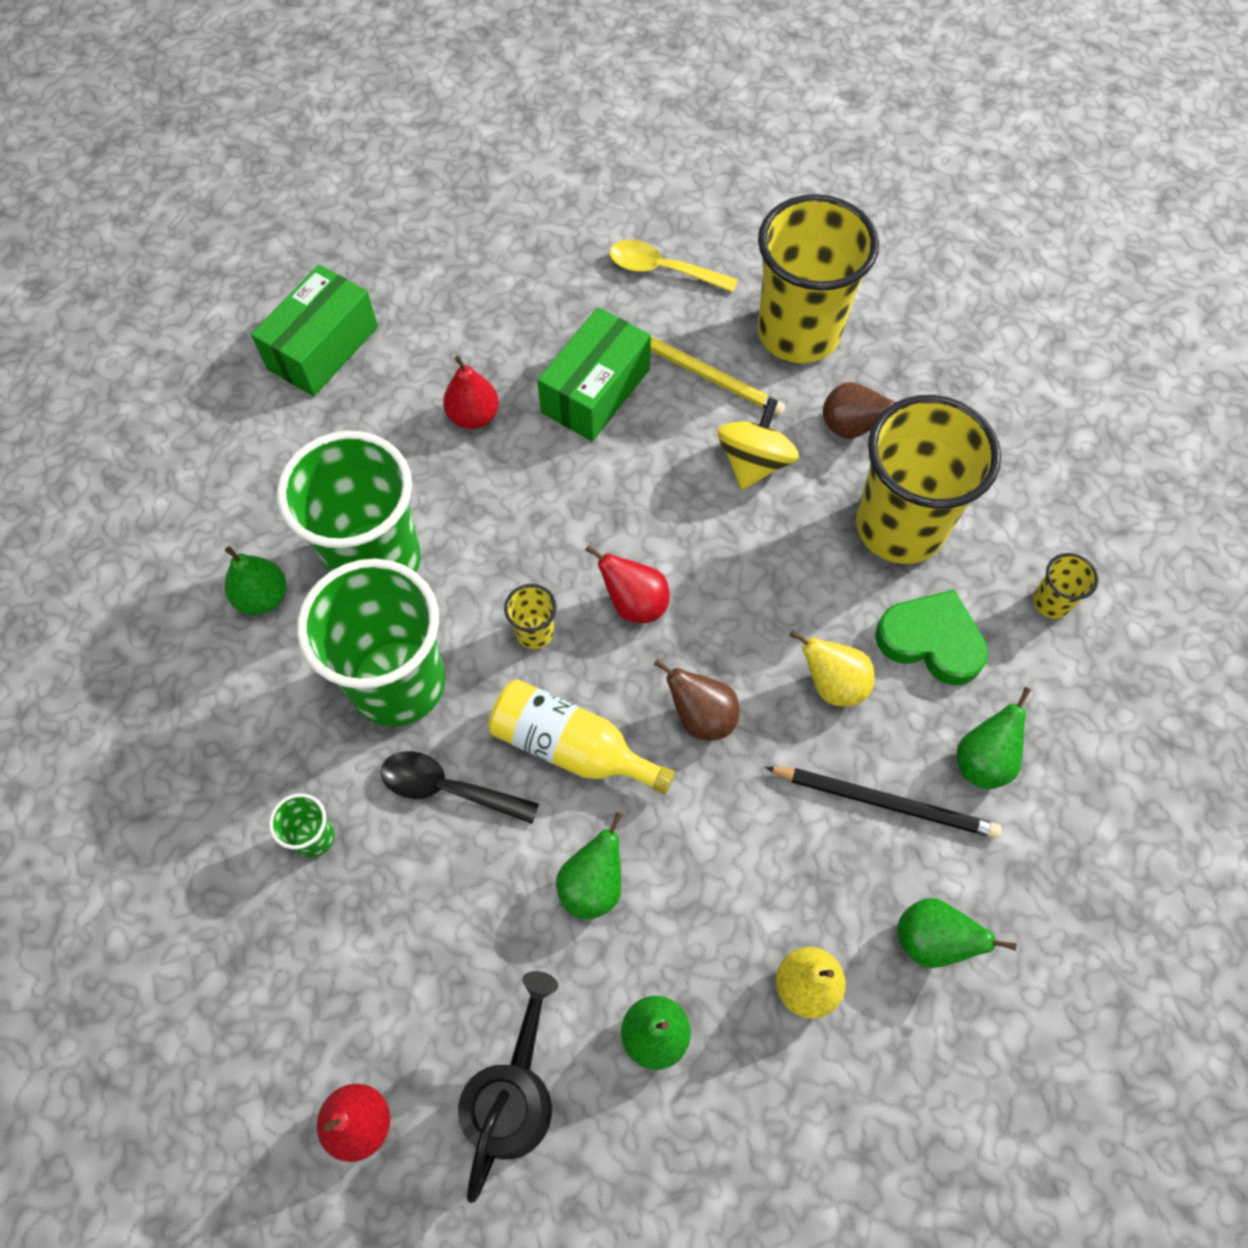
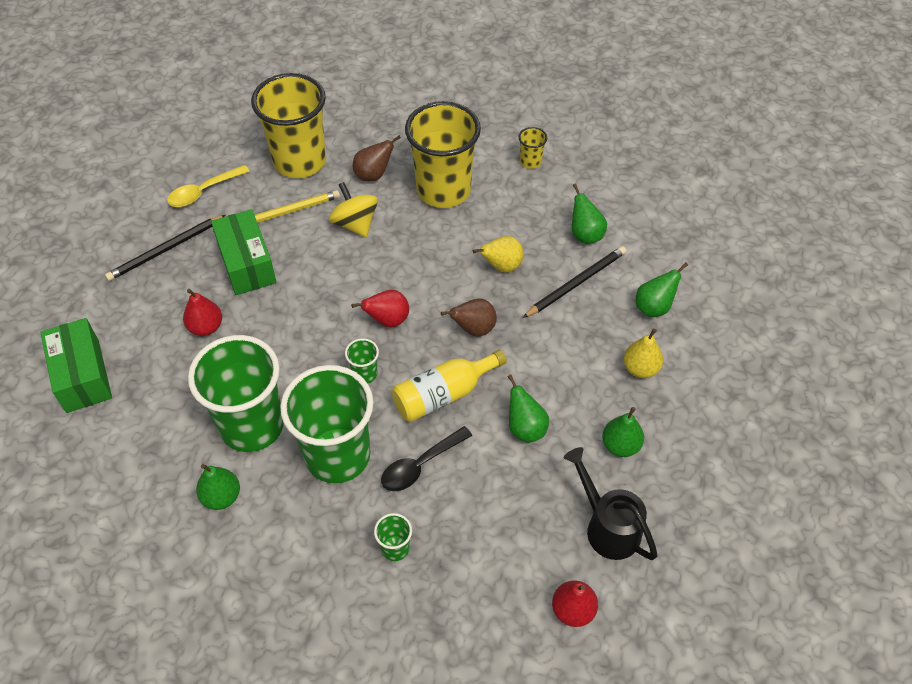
camera: 55 degrees left, 10 degrees down
(534, 632) = (364, 374): yellow cup -> green cup
(548, 296) = (165, 250): none -> black pencil
(931, 641) = (512, 216): green heart -> none

